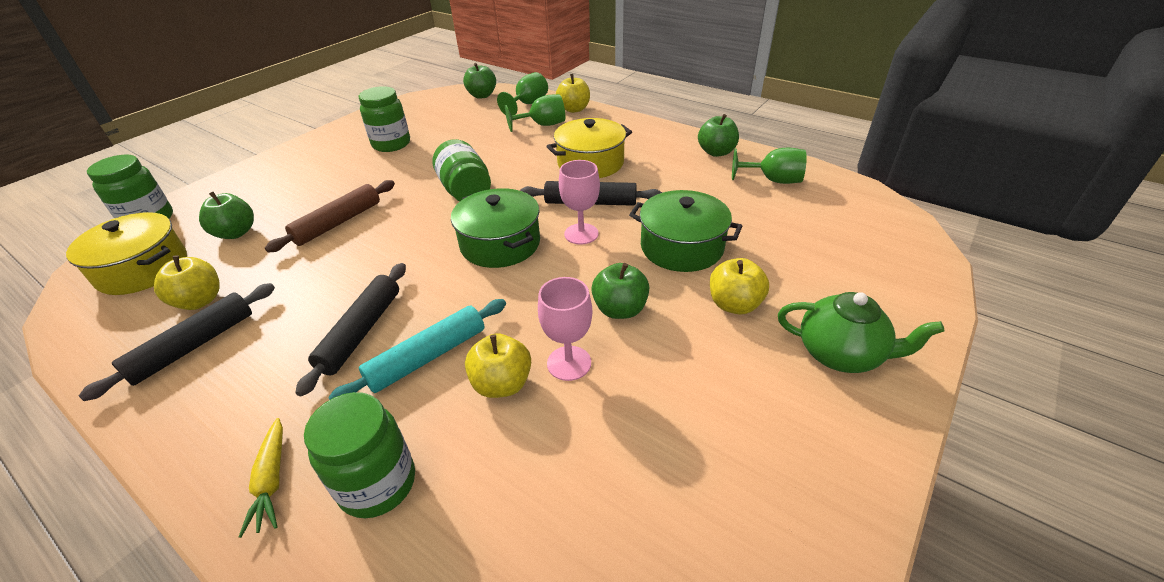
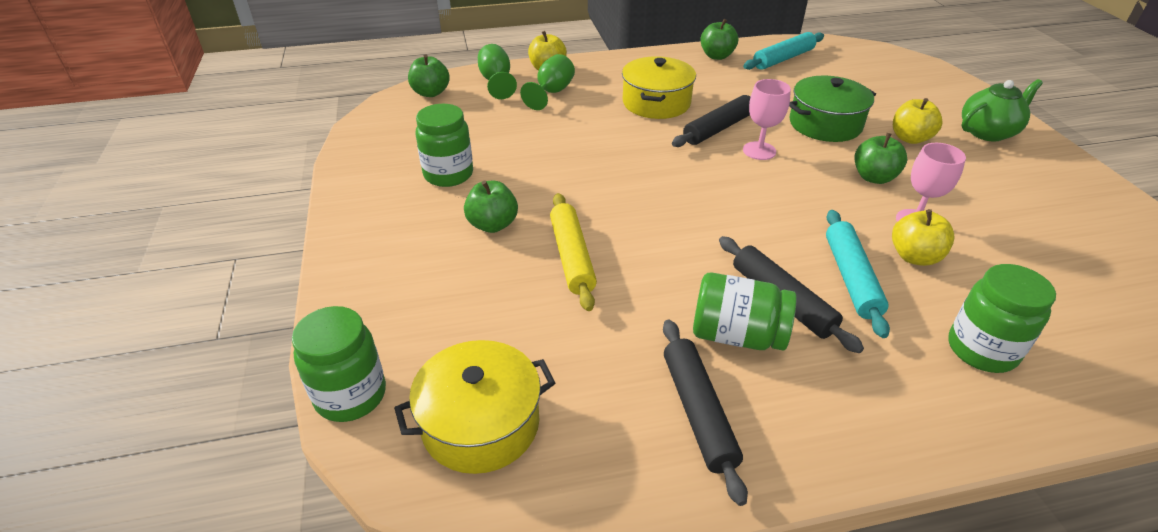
camera: 50 degrees left, 0 degrees up
(200, 301) = (613, 390): yellow apple -> none
(236, 233) = (494, 330): green apple -> green apple (492, 225)
(272, 481) = (942, 405): yellow carrot -> none
(338, 223) = (572, 257): brown rolling pin -> yellow rolling pin
(465, 191) = (615, 171): green jar -> green jar (737, 335)
(500, 244) = (728, 188): green pot -> none
(772, 180) = (783, 59): green goblet -> turquoise rolling pin

